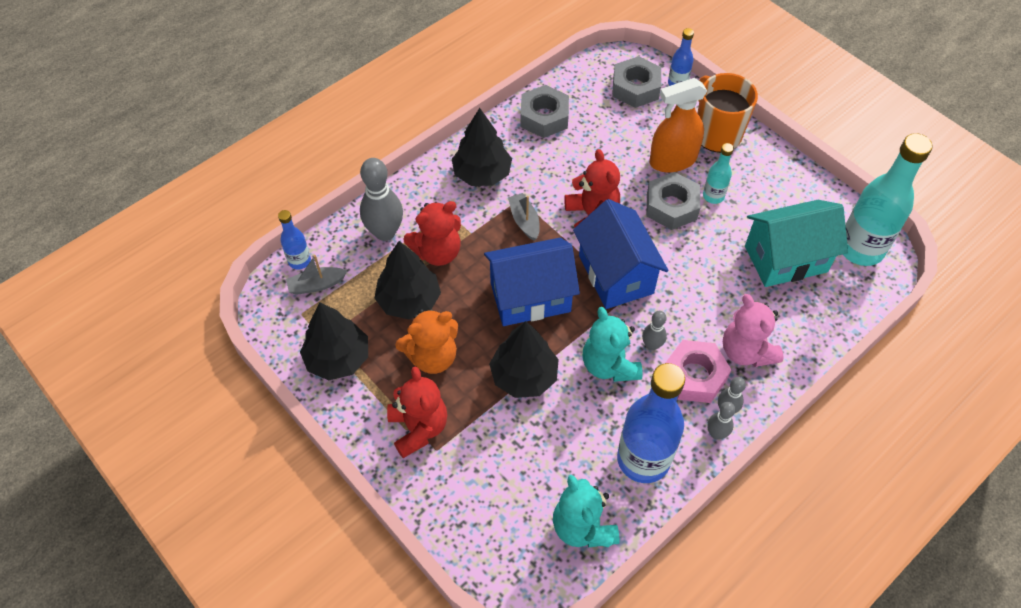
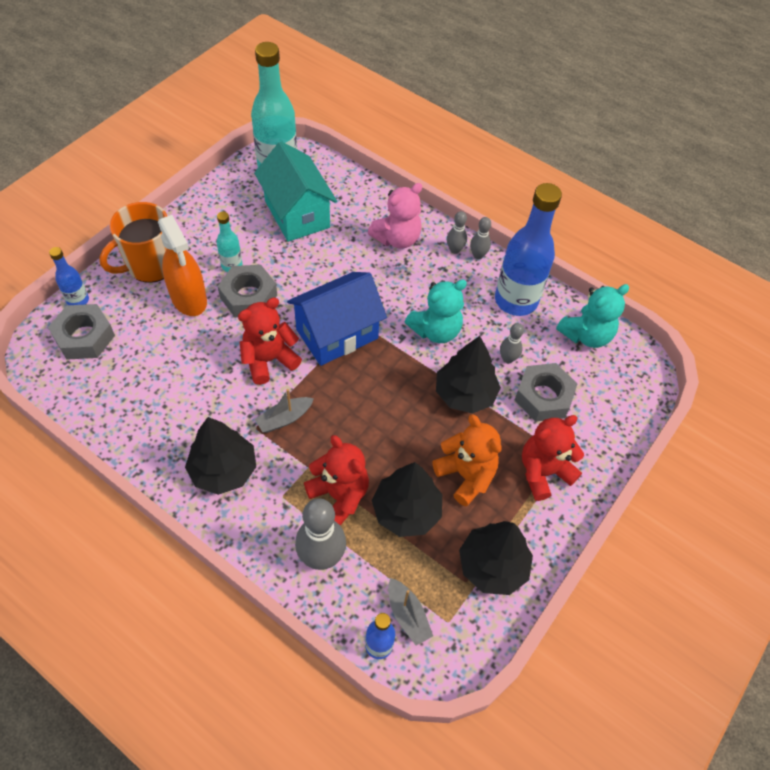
camera: 105 degrees left, 0 degrees up
(530, 297) = (377, 401): blue house -> none
(544, 117) = (132, 419): grey nut -> grey nut (543, 397)
(651, 345) = (407, 302): grey bowling pin -> grey bowling pin (507, 359)
(694, 376) = (429, 271): pink nut -> none

